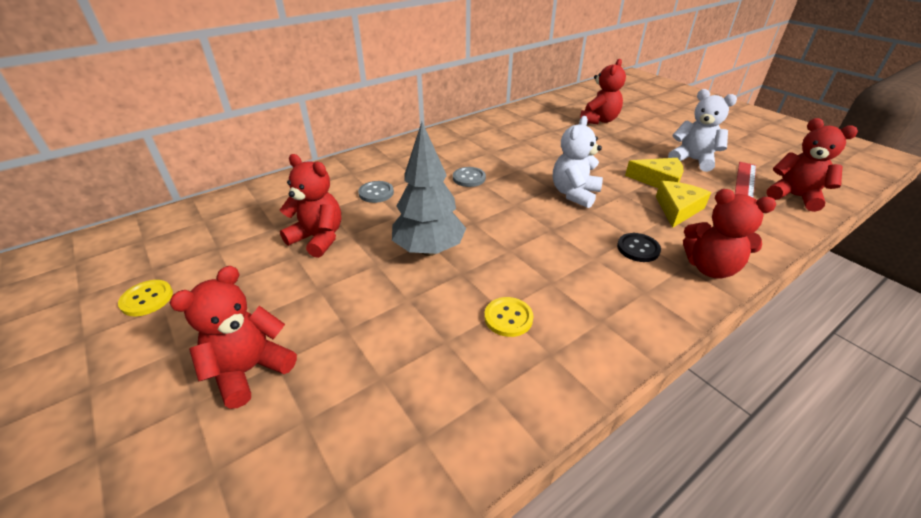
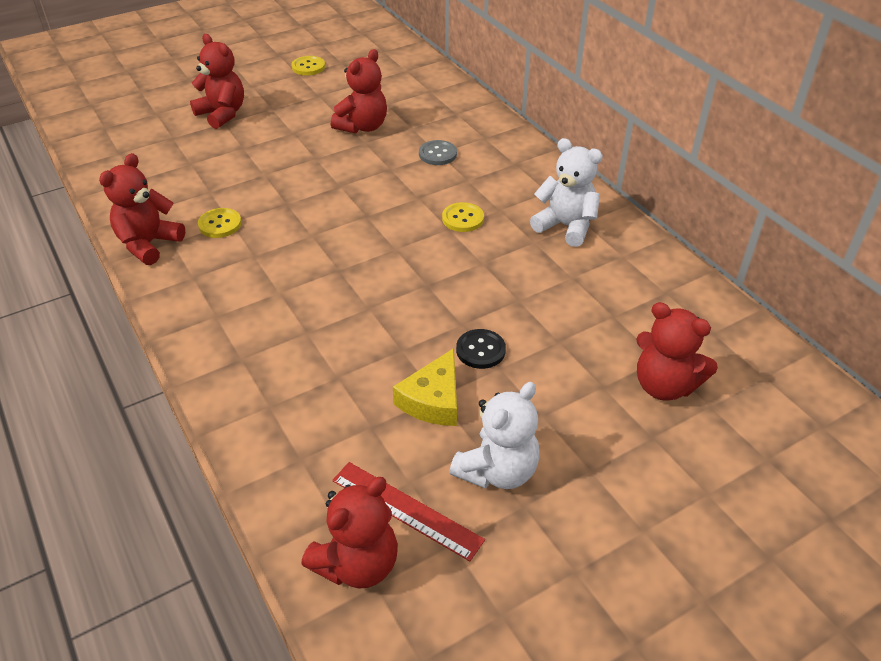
camera: 95 degrees right, 5 degrees up
(429, 250) = (327, 186): grey tree -> none
(469, 178) = (462, 218): grey button -> yellow button
(574, 194) = (410, 302): white teddy bear -> white teddy bear (566, 226)
(638, 248) = (283, 330): black button -> black button (480, 350)
(677, 209) = (354, 395): yellow cheese -> none
(710, 268) = (230, 381): red teddy bear -> red teddy bear (148, 244)

